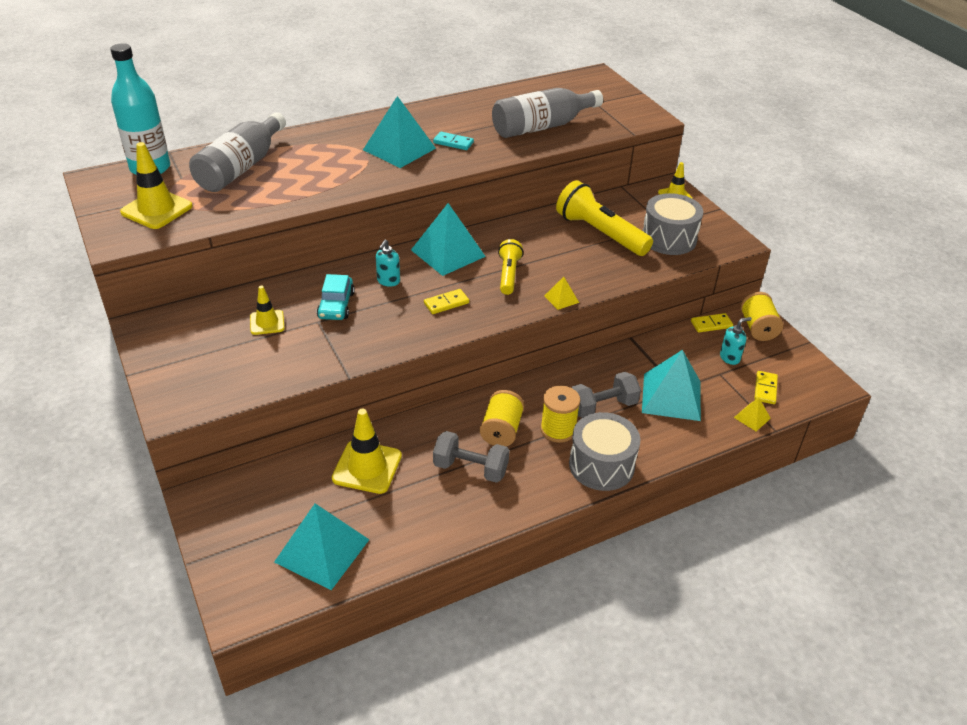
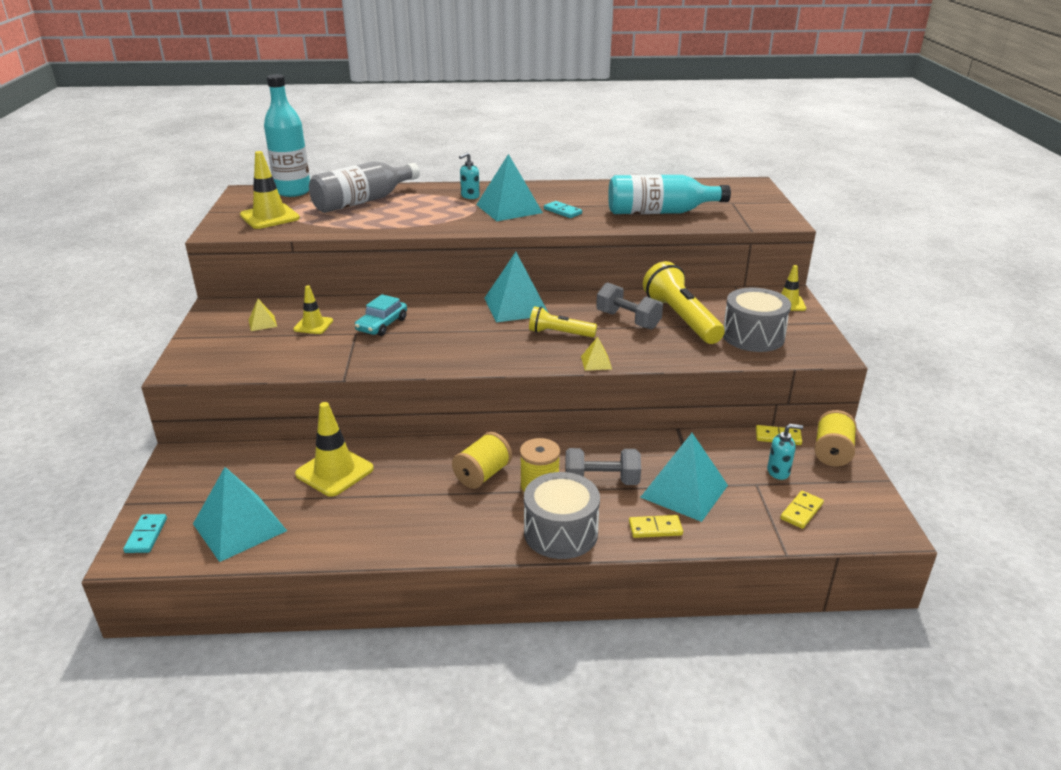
camera: 25 degrees right, 10 degrees down
(238, 588) = (146, 535): none -> turquoise domino
(388, 281) = (443, 317): turquoise soap dispenser -> turquoise soap dispenser (470, 196)
(446, 303) = (481, 343): yellow domino -> yellow domino (655, 528)
(470, 468) = (427, 499): grey dumbbell -> grey dumbbell (628, 320)
(508, 275) = (559, 333): yellow flashlight -> yellow flashlight turned 105 degrees counterclockwise
(542, 127) = (660, 212): grey bottle -> turquoise bottle
(752, 417) = (765, 534): yellow pyramid -> yellow pyramid (262, 323)

